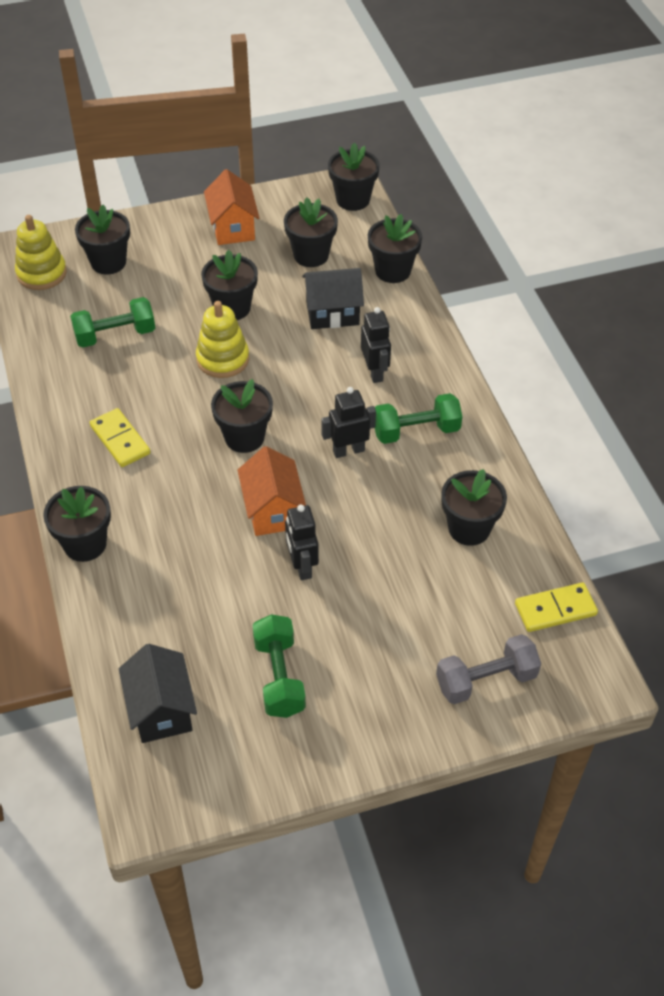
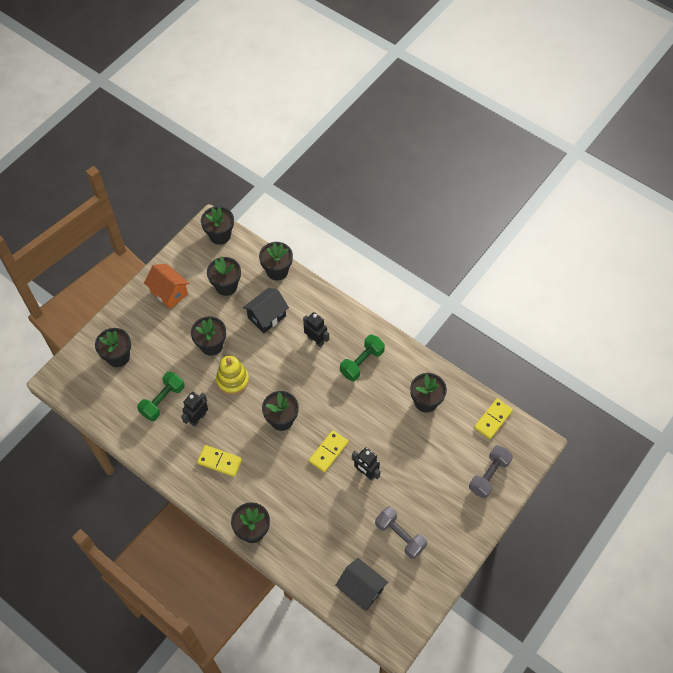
camera: 35 degrees left, 10 degrees up
(41, 273) = (86, 387): yellow stacking toy -> none
(273, 510) = (328, 452): orange house -> yellow domino
(279, 677) = (400, 536): green dumbbell -> grey dumbbell
(348, 450) = (338, 394): black robot -> black robot (198, 418)

